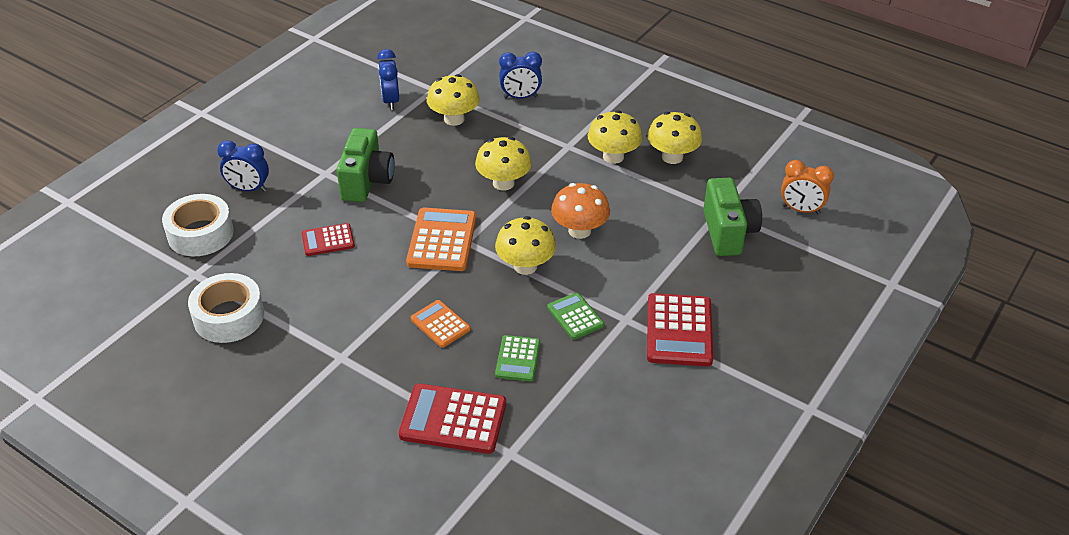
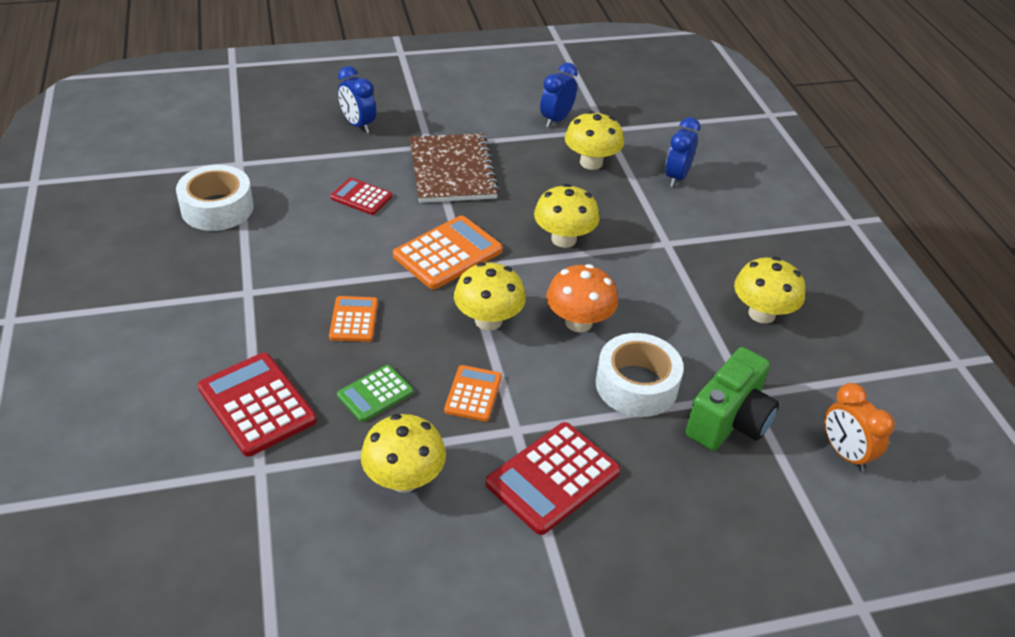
camera: 40 degrees right, 0 degrees up
(200, 234) = (282, 137): white tape -> white tape (636, 385)
(367, 181) = (452, 170): green camera -> brown notebook
(520, 97) = (676, 177): blue clock -> blue clock turned 75 degrees clockwise
(575, 316) = (473, 394): green calculator -> orange calculator
(613, 156) = (699, 278): yellow mushroom -> yellow mushroom (404, 479)

